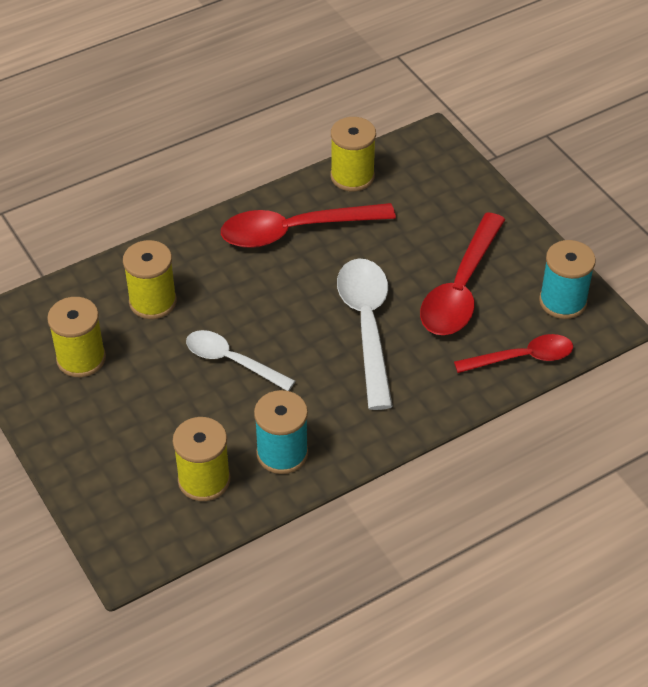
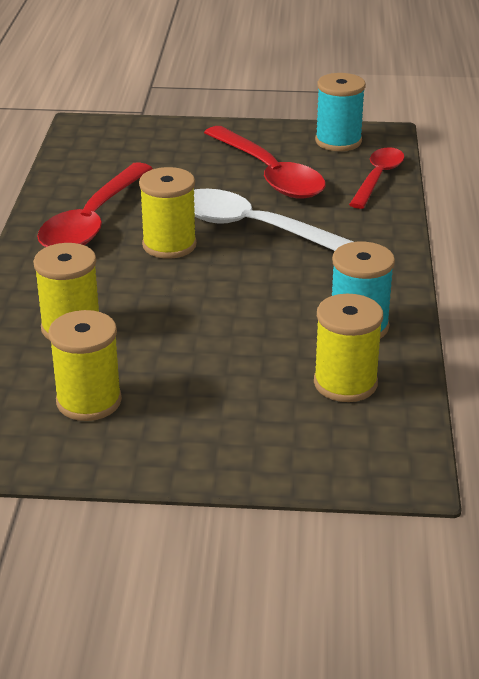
camera: 55 degrees left, 15 degrees down
(232, 361) = (210, 311): white spoon -> none
(352, 176) = (70, 172): yellow spool -> yellow spool (169, 245)

